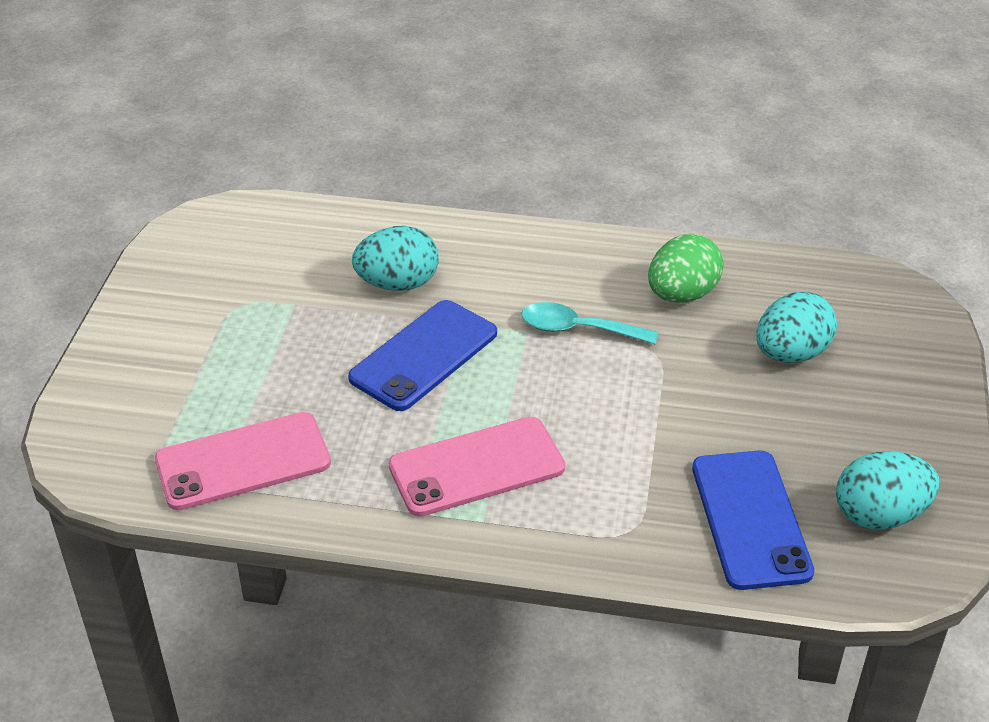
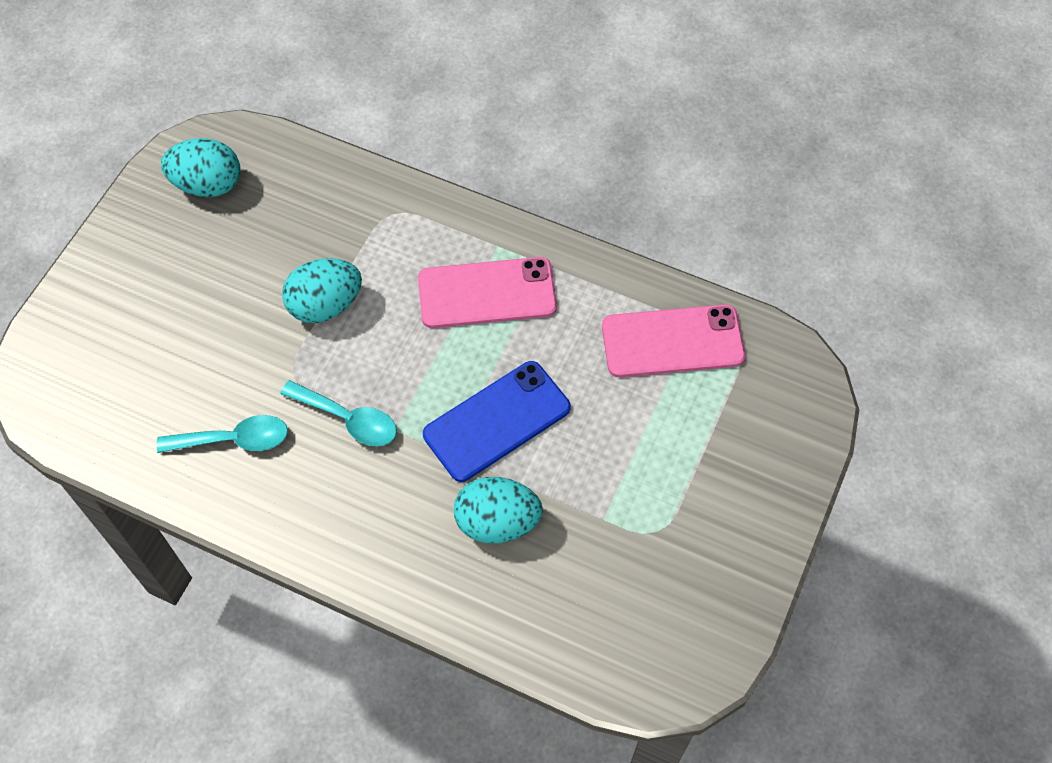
camera: 165 degrees left, 20 degrees up
(682, 294) = (233, 440): green egg -> turquoise spoon
(750, 519) = (302, 202): blue phone -> none
(790, 354) = (178, 346): turquoise egg -> turquoise egg (325, 305)

